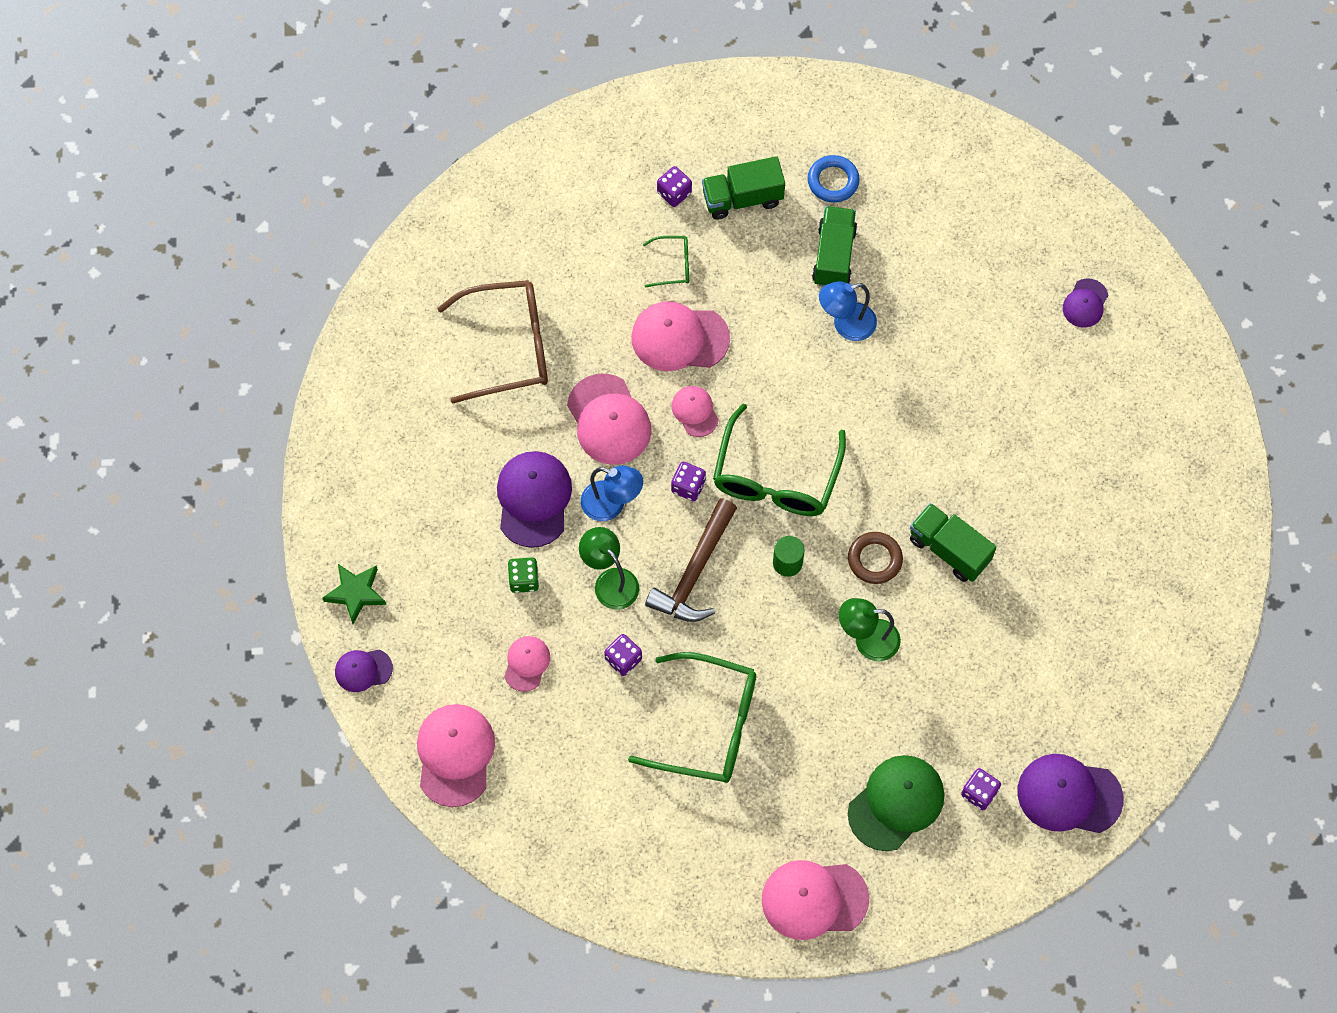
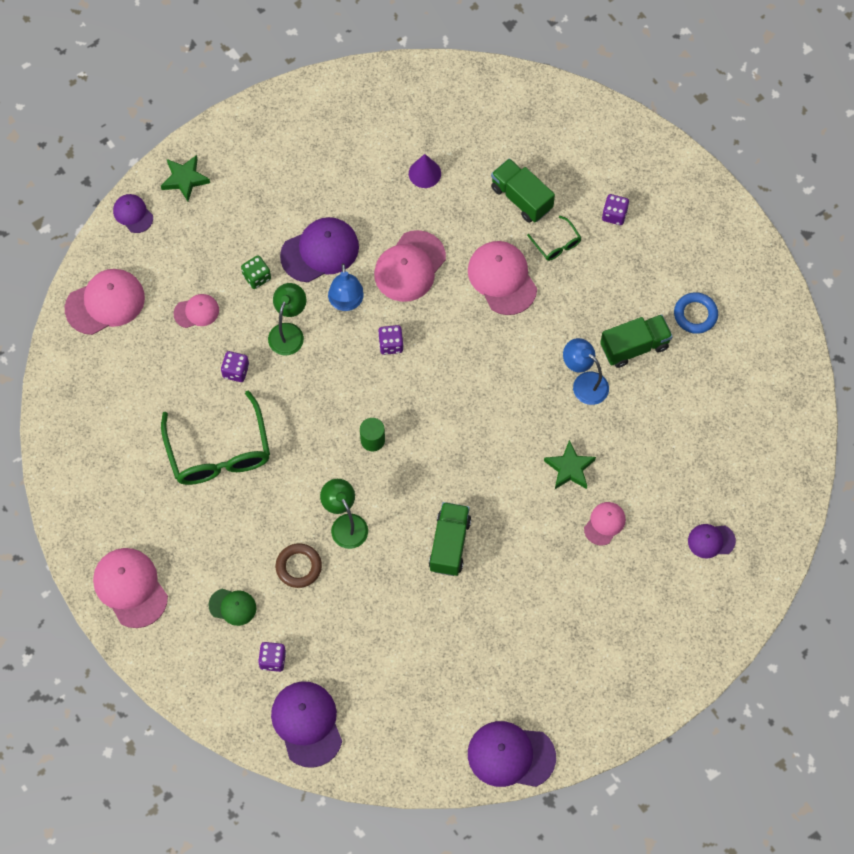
camera: 60 degrees right, 0 degrees up
(508, 347) = (424, 173): brown glasses -> purple cone
(695, 411) = (451, 318): pink cap -> pink cap (604, 523)
(695, 572) = (328, 383): brown hammer -> none
(742, 198) = (640, 261): green truck -> green truck (521, 198)
(776, 477) = (434, 398): green glasses -> none
(874, 559) = (410, 497): brown ring -> brown ring (298, 567)
(896, 803) = (232, 606): green cap -> green cap, size x0.56
(931, 390) = (569, 468): none -> green star
(1209, 613) = (511, 755): none -> purple cap

